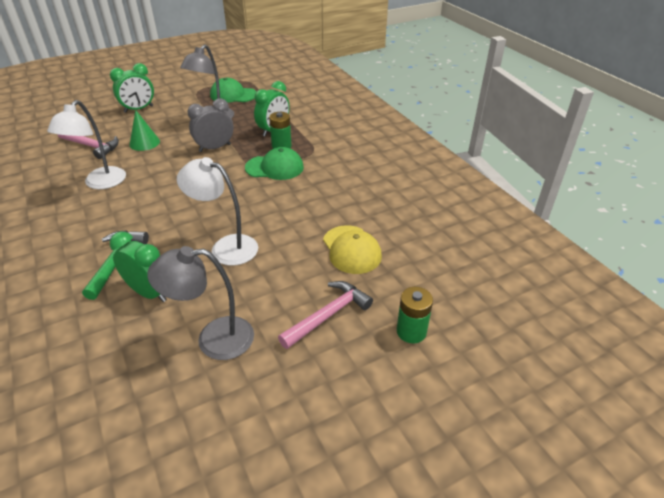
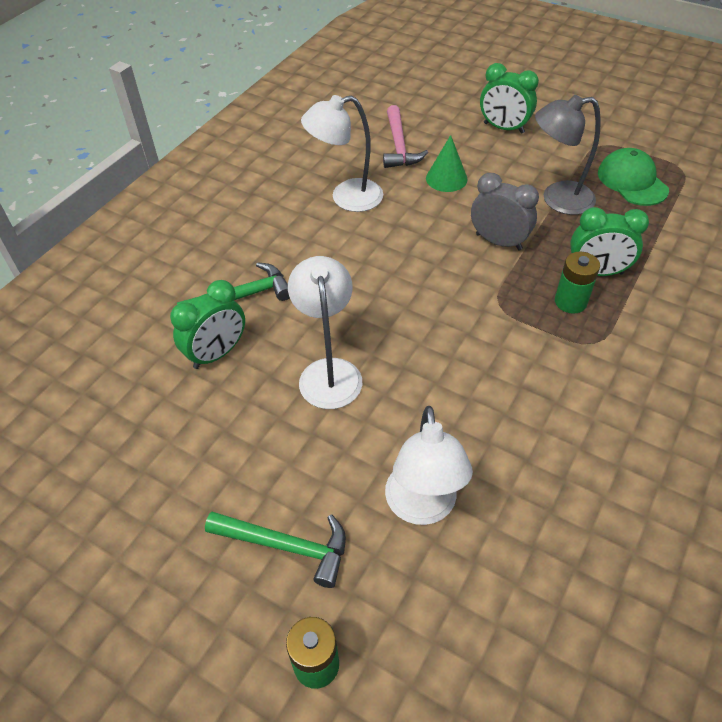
camera: 60 degrees right, 10 degrees up
(149, 293) = (217, 353): green clock -> green clock turned 45 degrees clockwise
(213, 339) = (186, 452): grey lamp -> none
(275, 167) = (516, 324): green cap -> none
(328, 315) = (286, 546): pink hammer -> green hammer
(351, 249) = (422, 507): yellow cap -> white lamp

